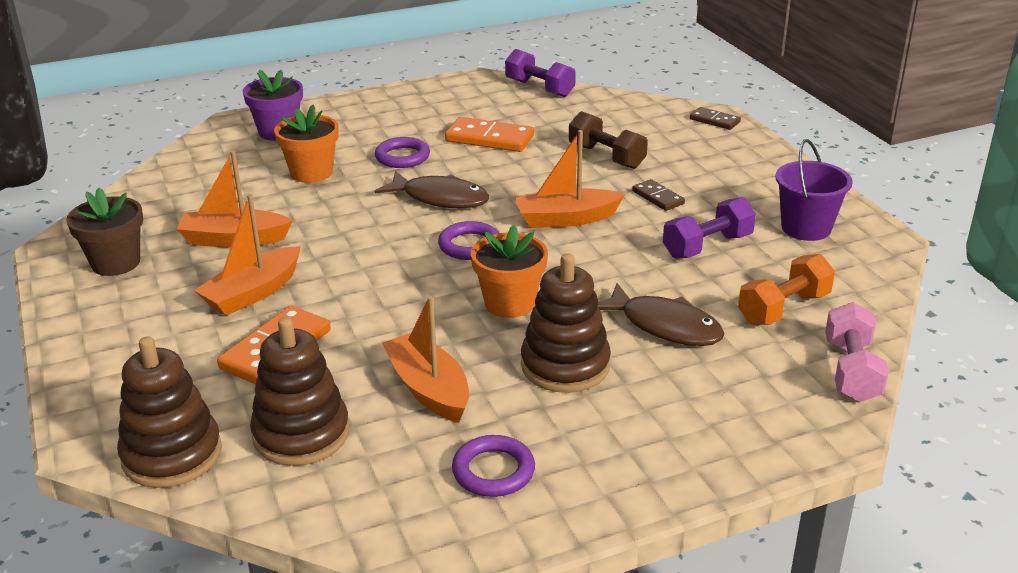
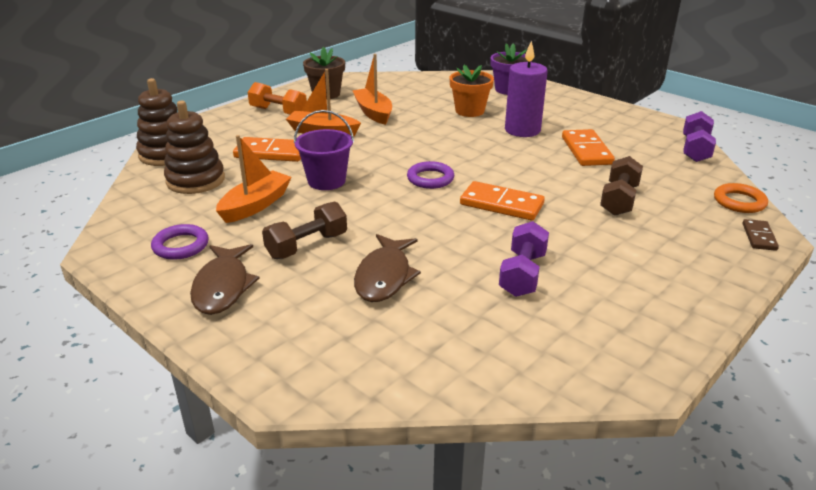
camera: 65 degrees right, 0 degrees up
(402, 157) = (522, 130): purple ring -> purple candle
(440, 198) = (481, 155): brown fish -> brown fish (223, 287)
(509, 303) = (369, 209): orange flower pot -> none
(565, 365) = (307, 246): brown stacking toy -> brown dumbbell
(566, 219) = (501, 204): orange boat -> orange domino
(652, 106) = (739, 202): none -> orange ring
(658, 197) = (578, 236): brown domino -> none
(707, 246) = (522, 274): purple dumbbell -> purple dumbbell turned 75 degrees clockwise
(784, 308) = (454, 332): orange dumbbell -> orange dumbbell (278, 112)
(806, 228) = (610, 323): purple bucket -> purple bucket (326, 181)
(851, 371) = (380, 388): pink dumbbell -> none

